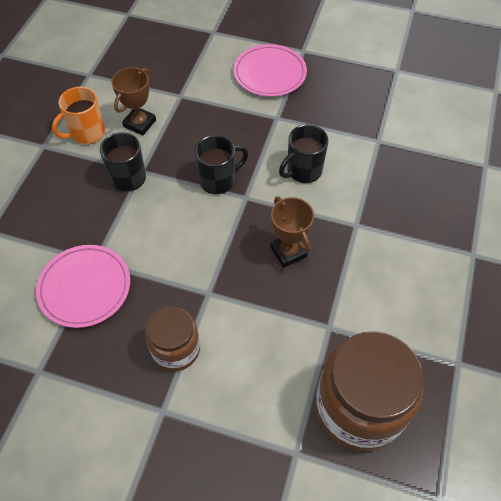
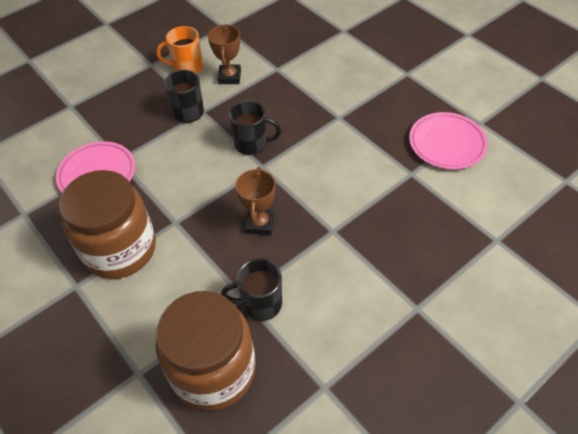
camera: 35 degrees right, 5 degrees down
(140, 123) = (229, 77): brown trophy -> brown trophy turned 60 degrees counterclockwise
(176, 349) = (120, 249): brown jar -> brown jar, size x1.74
(269, 74) = (362, 81): pink plate -> pink plate (447, 143)
(303, 171) = (325, 168): black mug -> black mug (260, 304)

